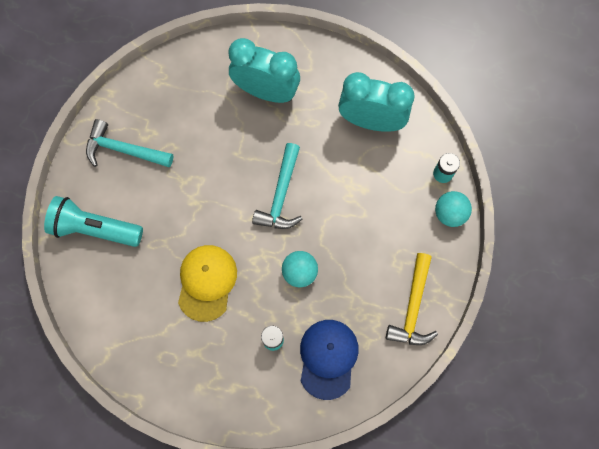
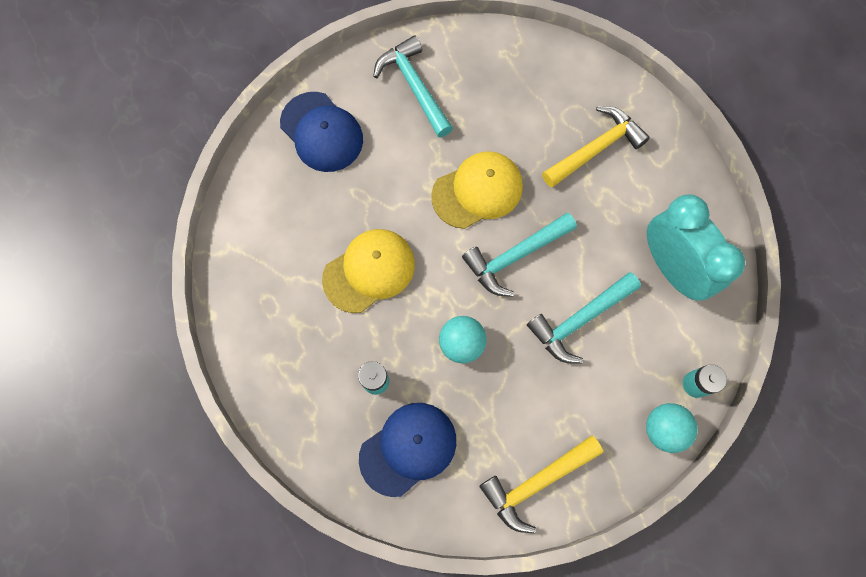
camera: 45 degrees right, 0 degrees up
(95, 228) = (321, 132): turquoise flashlight -> blue cap
(223, 177) = (477, 191): none -> yellow cap
(266, 91) = (596, 148): turquoise clock -> yellow hammer
(350, 197) = (579, 320): none -> turquoise hammer

